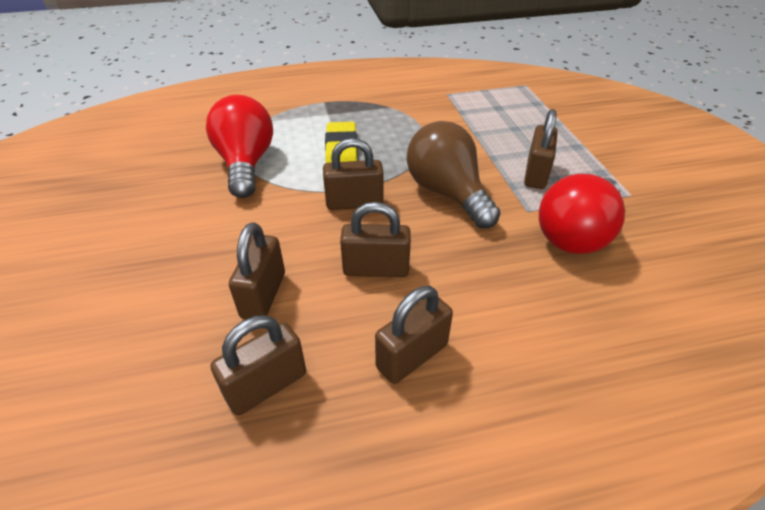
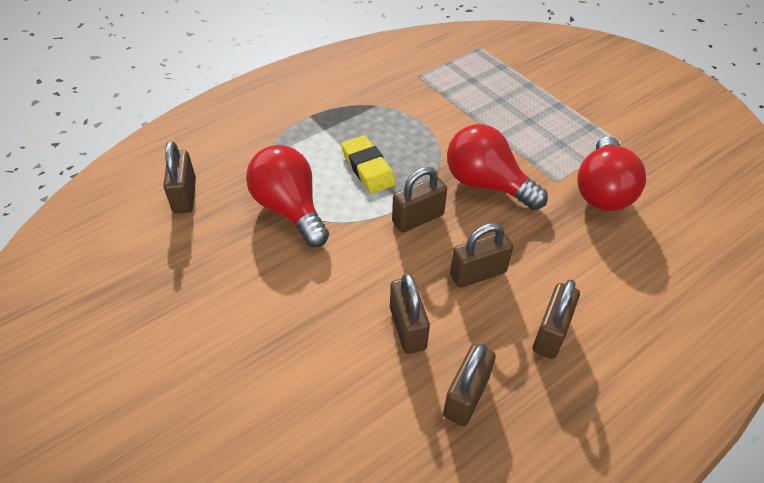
camera: 25 degrees left, 5 degrees up
(447, 193) = (486, 184): brown light bulb -> red light bulb
(536, 174) = (543, 143): brown padlock -> brown padlock (184, 196)

